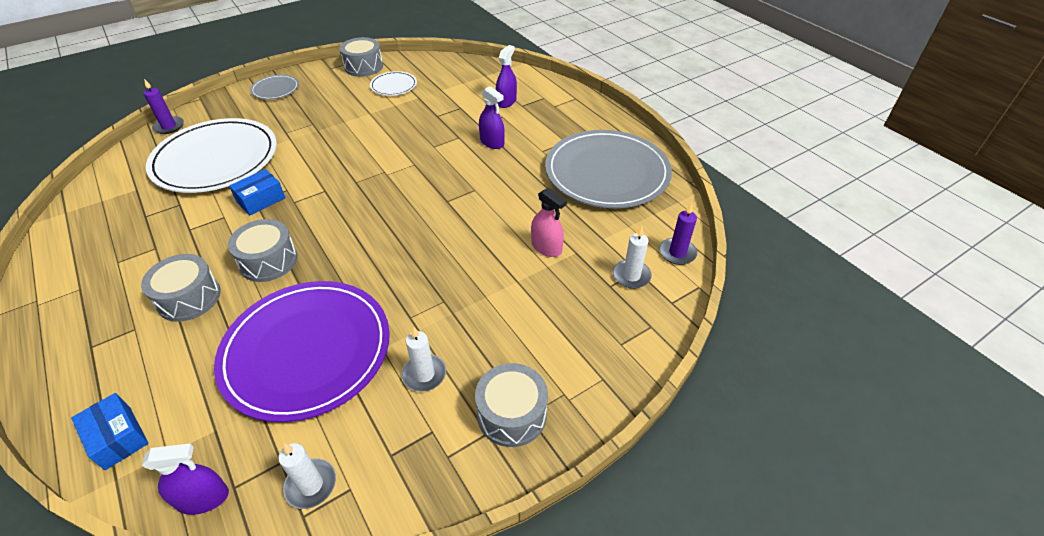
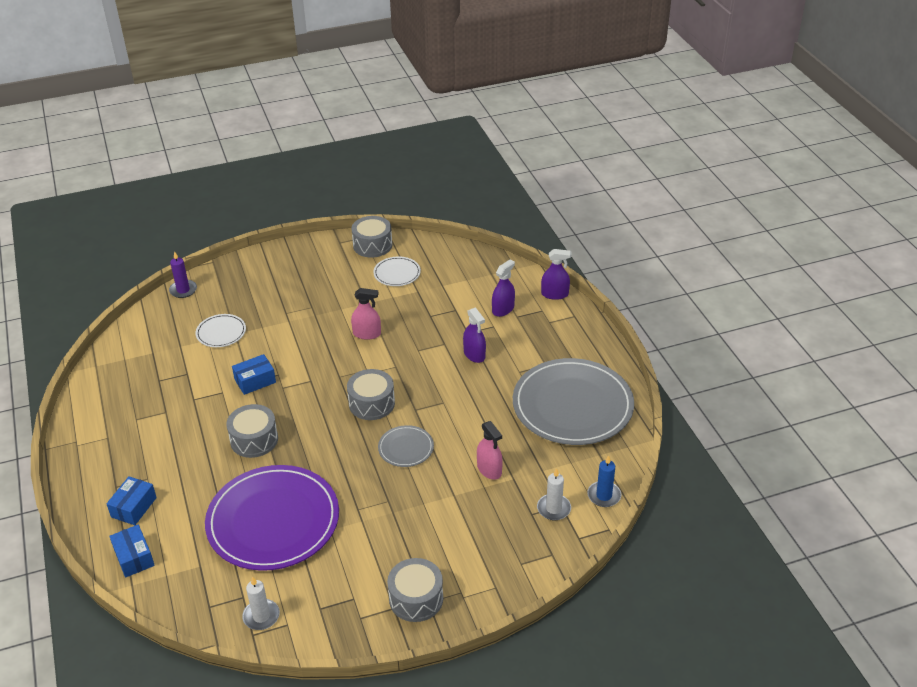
camera: 15 degrees right, 5 degrees down
(116, 369) = (134, 507): none -> blue box
(189, 298) = (189, 461): grey drum -> grey drum (371, 403)
(203, 498) = (188, 609): purple spray bottle -> purple spray bottle (554, 294)
(216, 159) = (221, 332): white plate -> white plate, size x0.45
(275, 89) = (283, 261): grey plate -> grey plate (406, 448)
(376, 139) = (367, 334): none -> pink spray bottle
(424, 374) = (358, 556): white candle -> none
(677, 253) = (604, 495): purple candle -> blue candle

